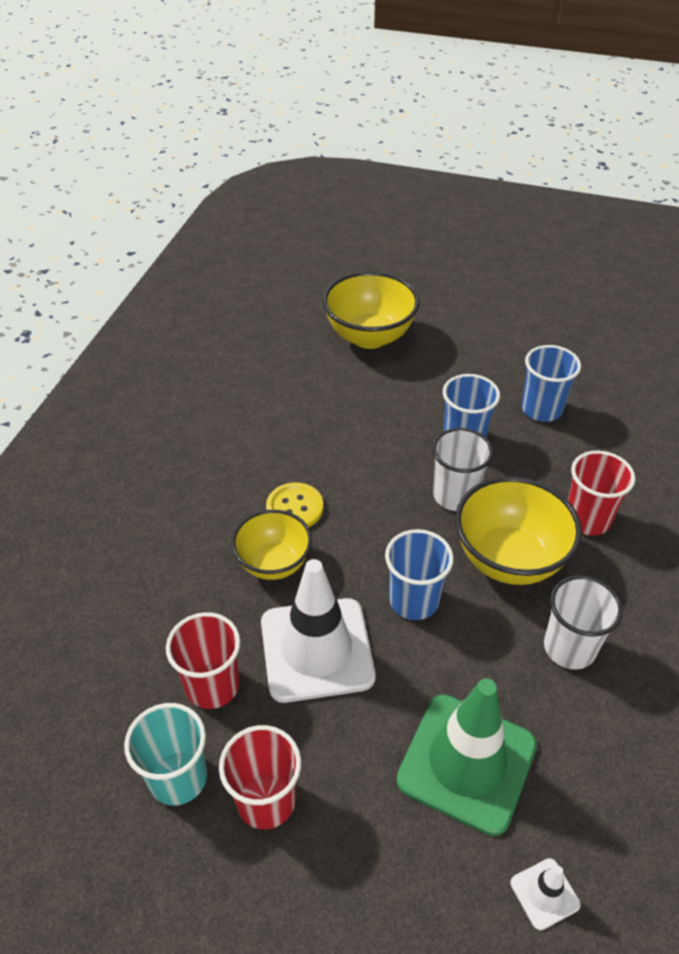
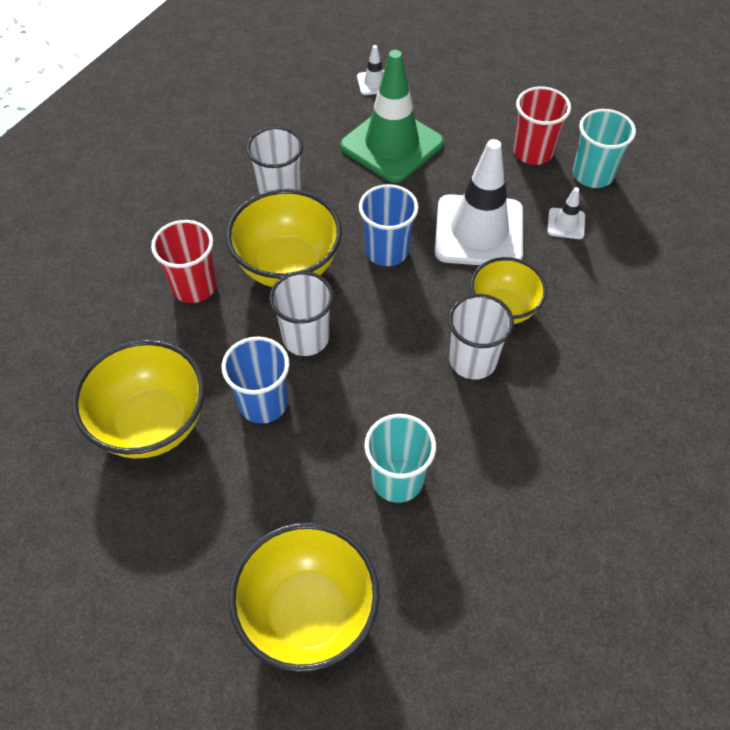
camera: 165 degrees left, 10 degrees up
(212, 685) = (566, 223): red cup -> white traffic cone
(294, 508) = (472, 360): yellow button -> white cup
(335, 412) = (397, 480): none -> turquoise cup
(541, 409) = (152, 424): blue cup -> yellow bowl

